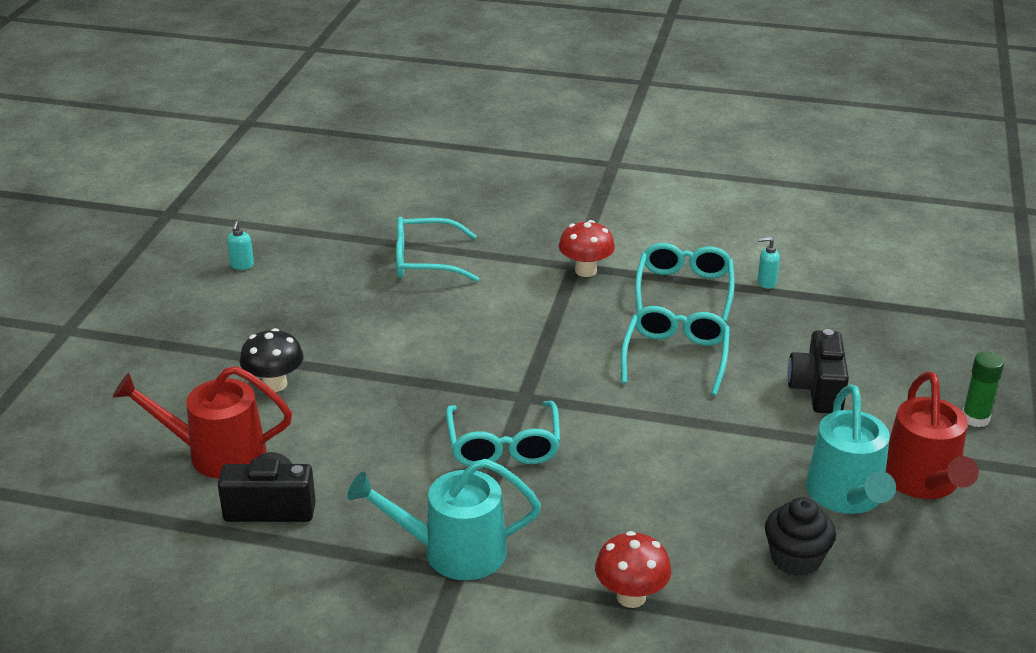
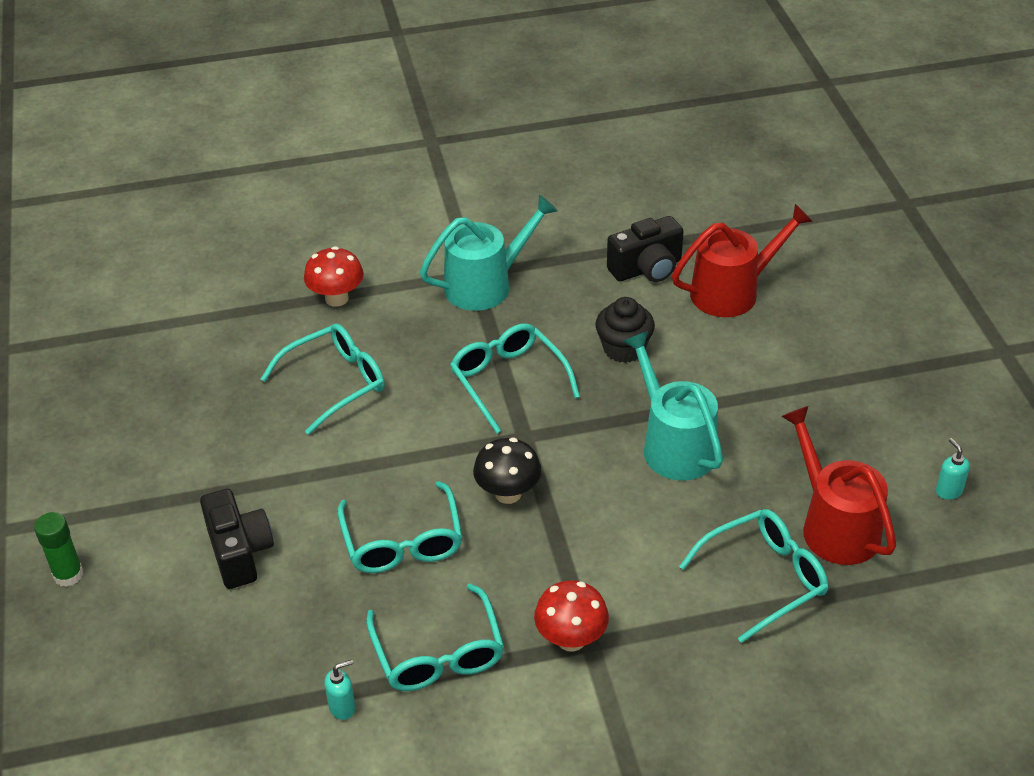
camera: 155 degrees right, 10 degrees up
(274, 384) = (756, 366): black mushroom -> black mushroom (508, 493)
(675, 500) = (336, 383): none -> turquoise glasses
(795, 559) = (220, 368): black cupcake -> black cupcake (624, 348)
(846, 495) = (188, 439): turquoise watering can -> turquoise watering can (674, 445)
(923, 481) = (119, 478): red watering can -> red watering can (835, 526)

